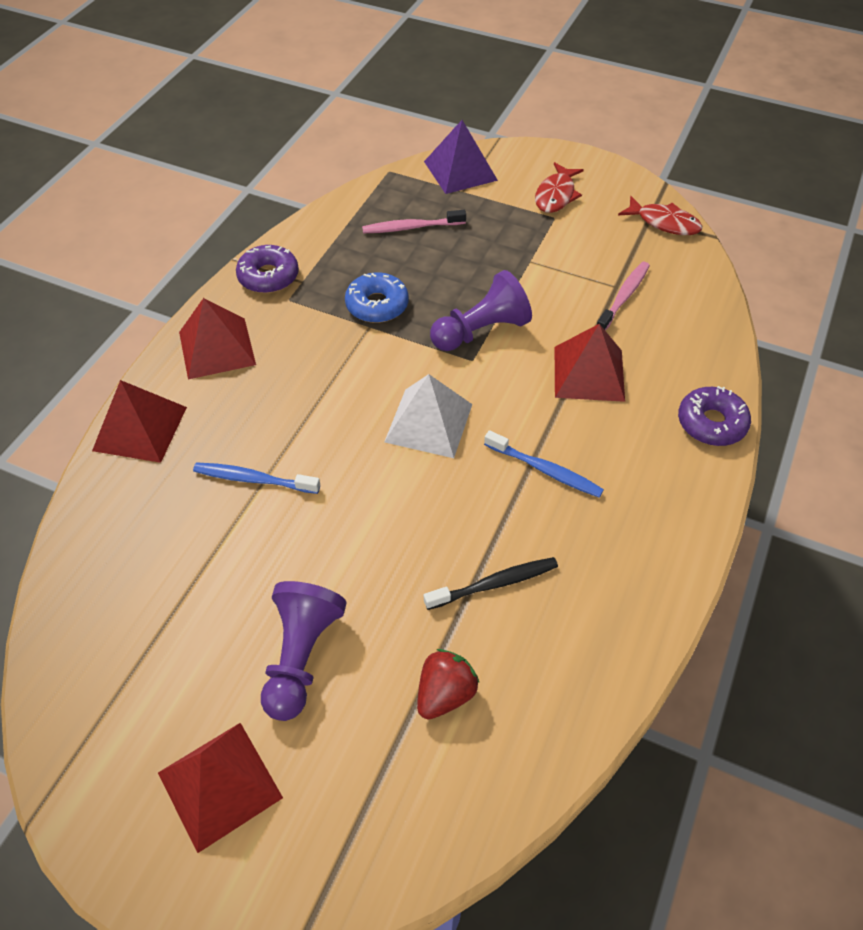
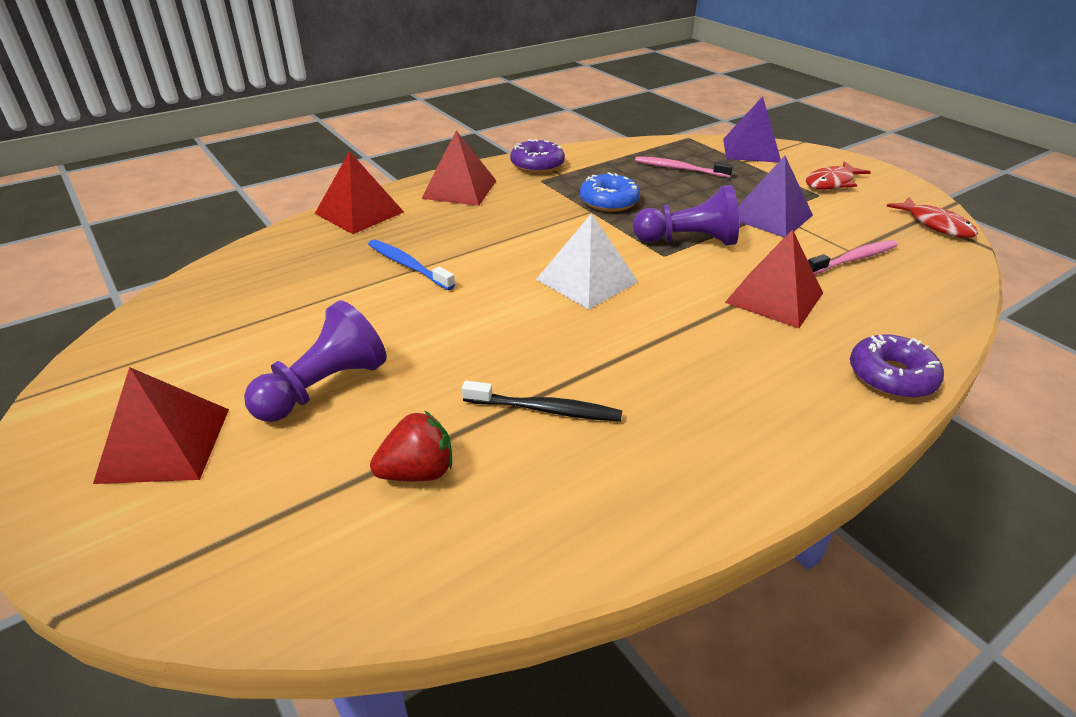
camera: 30 degrees right, 15 degrees down
(530, 266) = (770, 216): none -> purple pyramid
(545, 470) = (671, 348): blue toothbrush -> none

